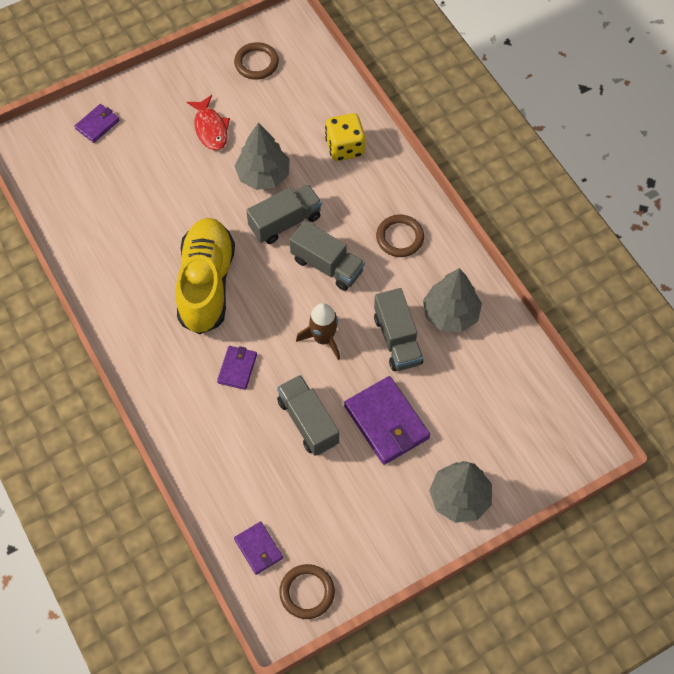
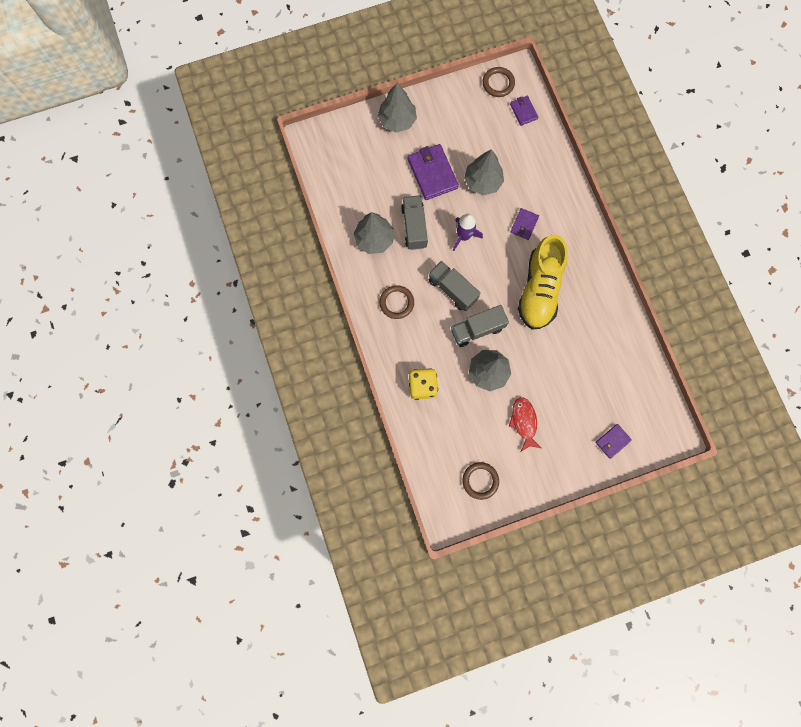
camera: 170 degrees left, 15 degrees up
(308, 422) = (482, 182): grey truck -> grey tree
(323, 338) = (463, 236): brown rocket -> purple rocket

